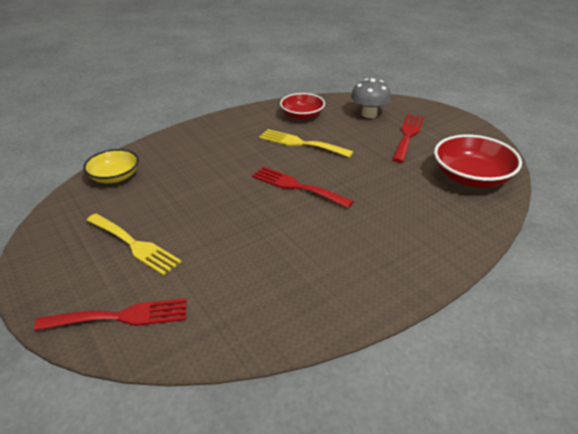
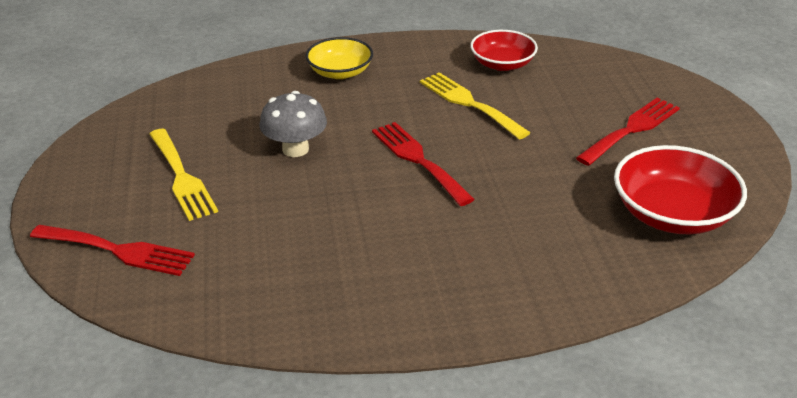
camera: 25 degrees right, 0 degrees up
(114, 177) = (213, 90): yellow bowl -> yellow bowl (340, 72)
(369, 114) = (601, 84): grey mushroom -> grey mushroom (295, 149)

